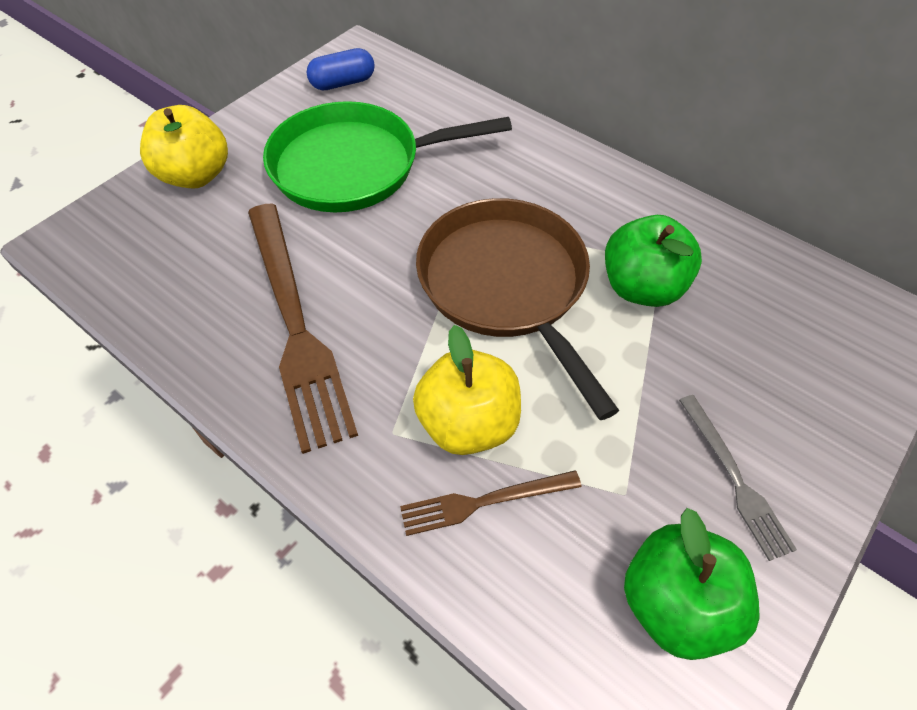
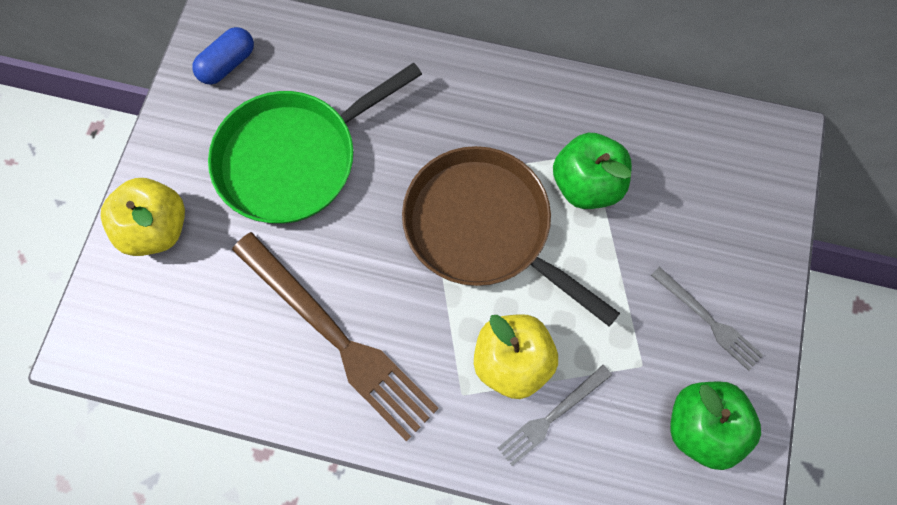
camera: 25 degrees left, 15 degrees up
(484, 502) = (552, 416): brown fork -> grey fork

